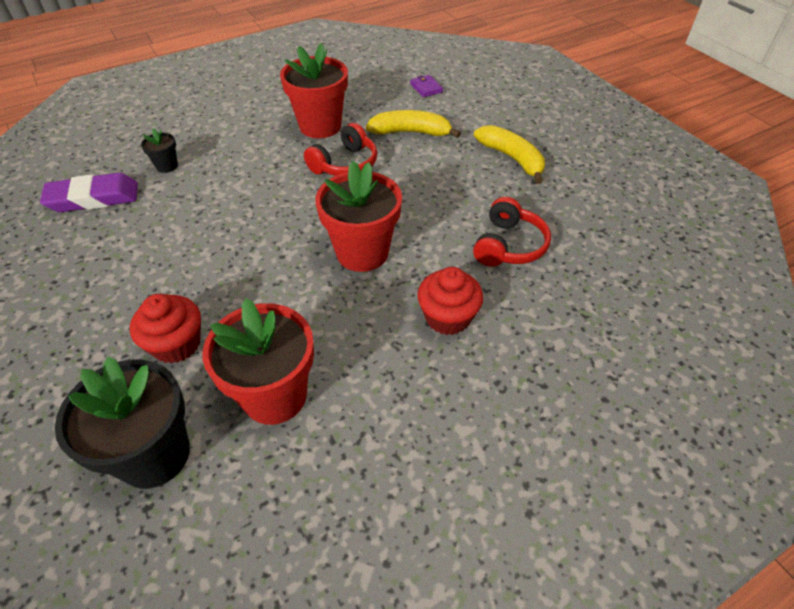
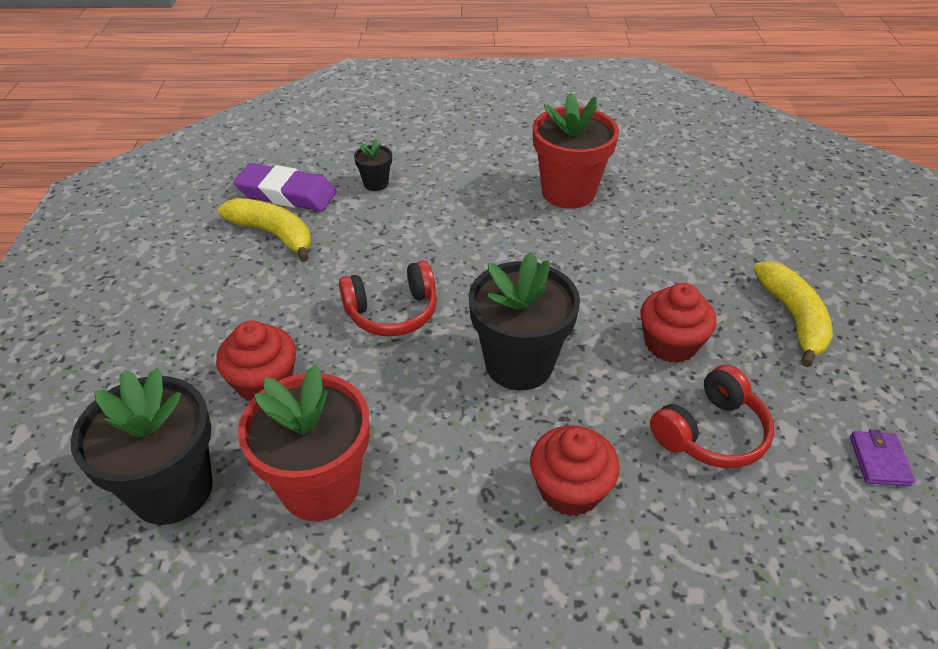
camera: 30 degrees right, 5 degrees down
(345, 164) = (567, 248): red headphones -> red headphones (392, 312)
(362, 252) = (519, 364): red flower pot -> black flower pot
(410, 132) = (675, 236): yellow banana -> yellow banana (273, 234)
(426, 88) = (733, 185): purple wallet -> purple wallet (879, 460)
(451, 201) = (670, 344): none -> red cupcake

